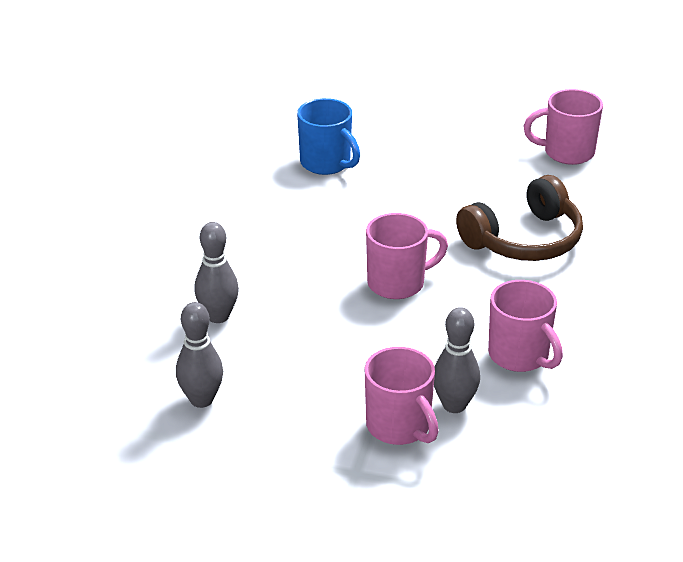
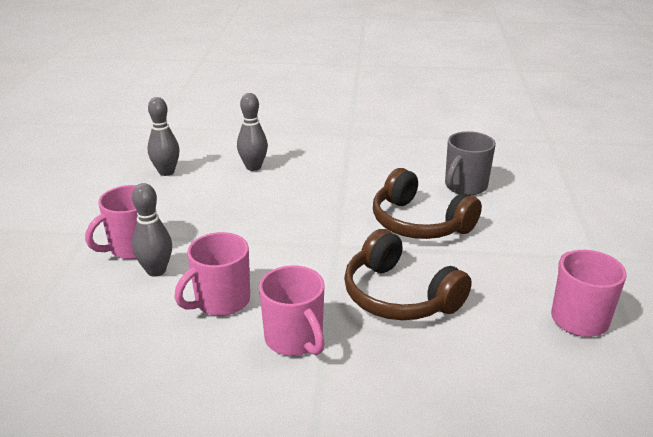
camera: 80 degrees right, 5 degrees down
(327, 163) = (465, 186): blue mug -> grey mug
(395, 206) = (419, 223): none -> brown headphones
(398, 283) = (310, 233): pink mug -> pink mug (295, 339)

